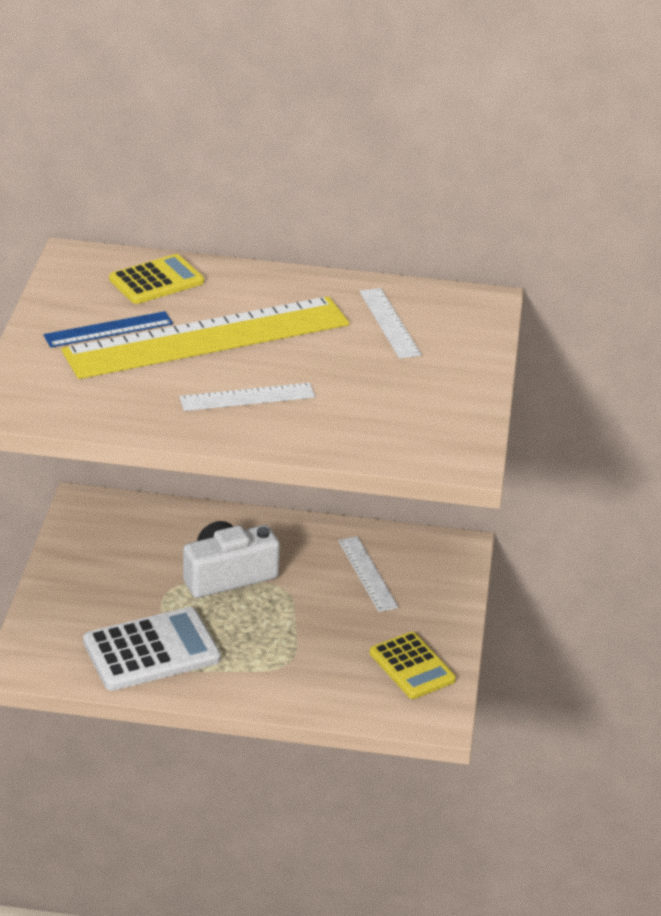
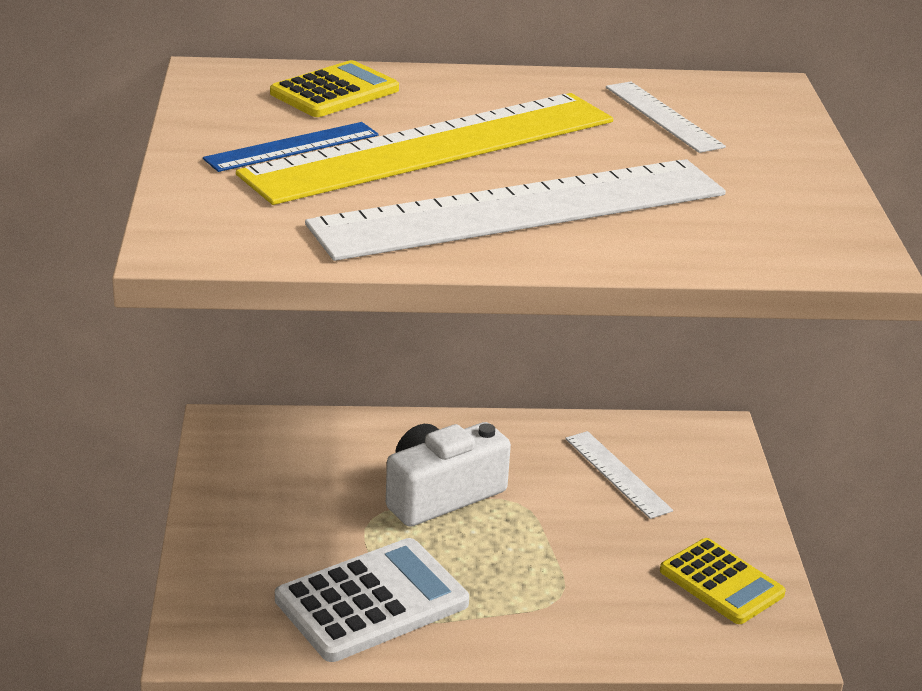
camera: 10 degrees left, 5 degrees down
(247, 397) = (520, 209): white ruler -> white ruler, size x2.24

